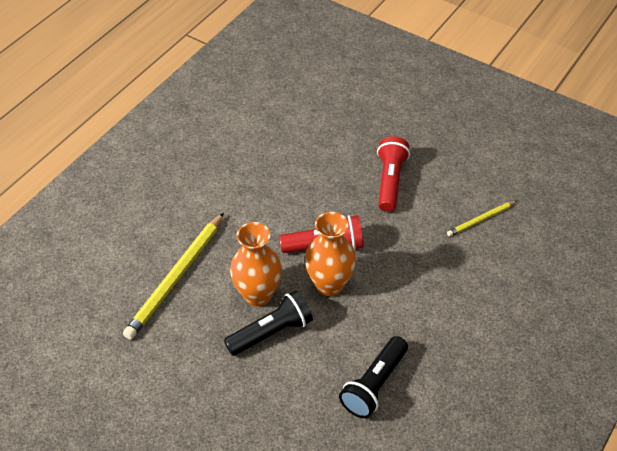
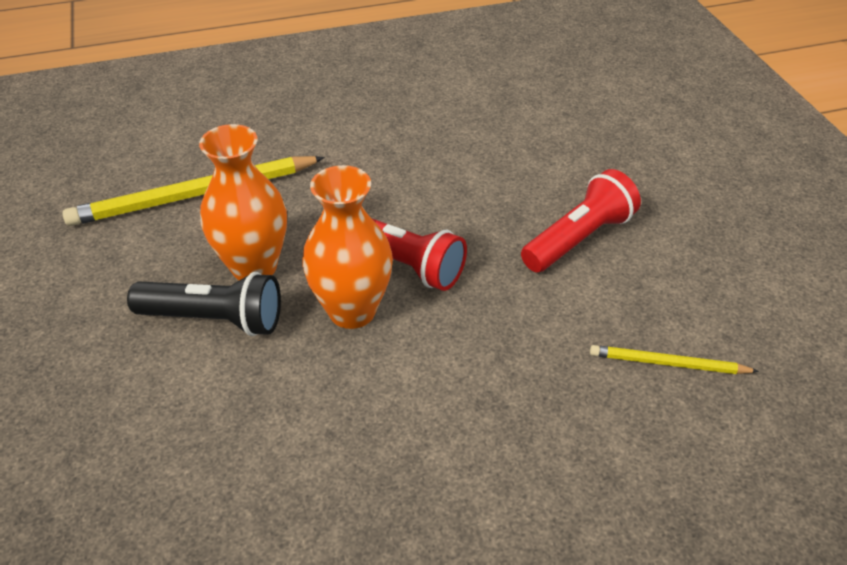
camera: 40 degrees right, 5 degrees down
(374, 385) = (252, 480): black flashlight -> none

